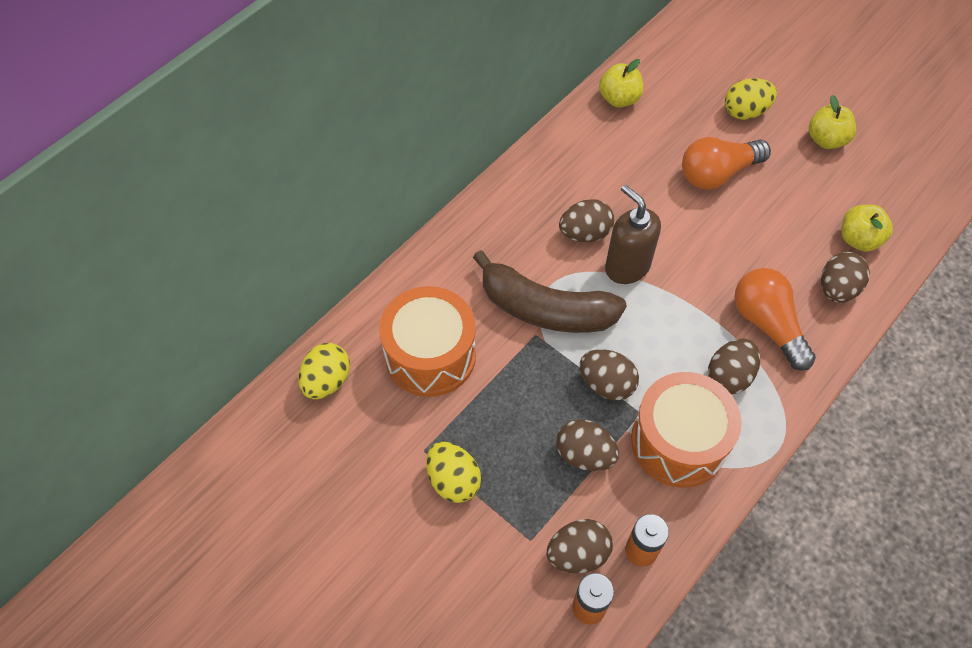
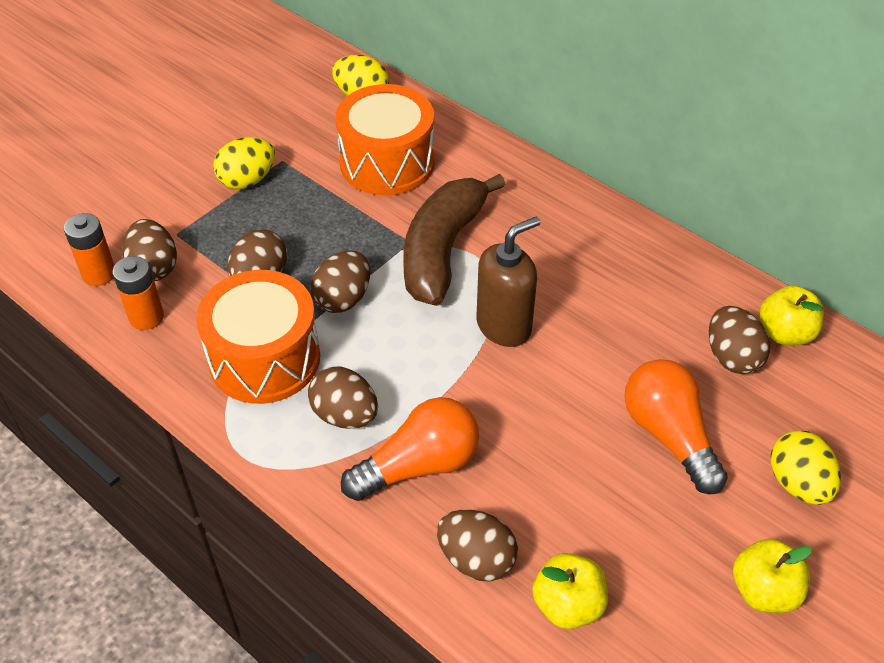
camera: 90 degrees right, 10 degrees down
(585, 233) = (551, 288): brown egg -> brown egg (732, 357)

